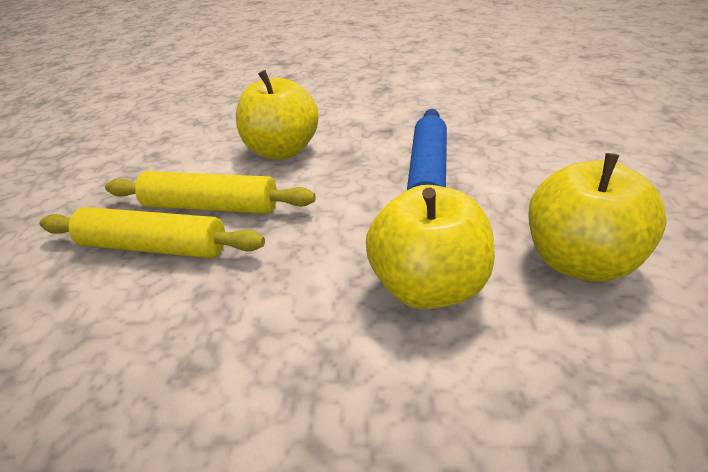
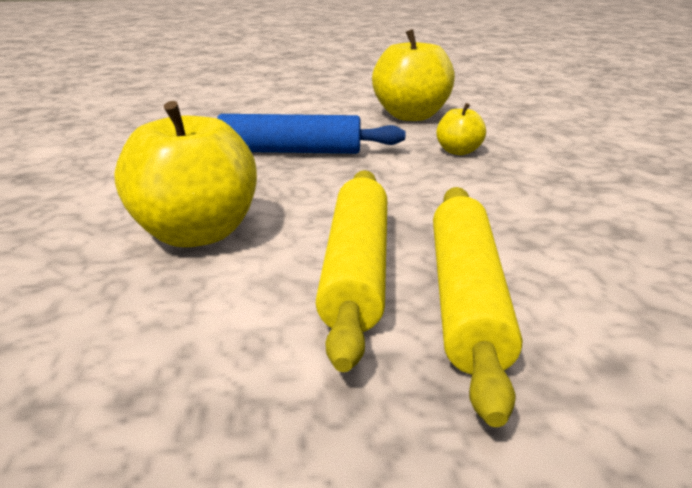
camera: 100 degrees left, 10 degrees down
(429, 286) = (458, 151): yellow apple -> yellow apple, size x0.50

